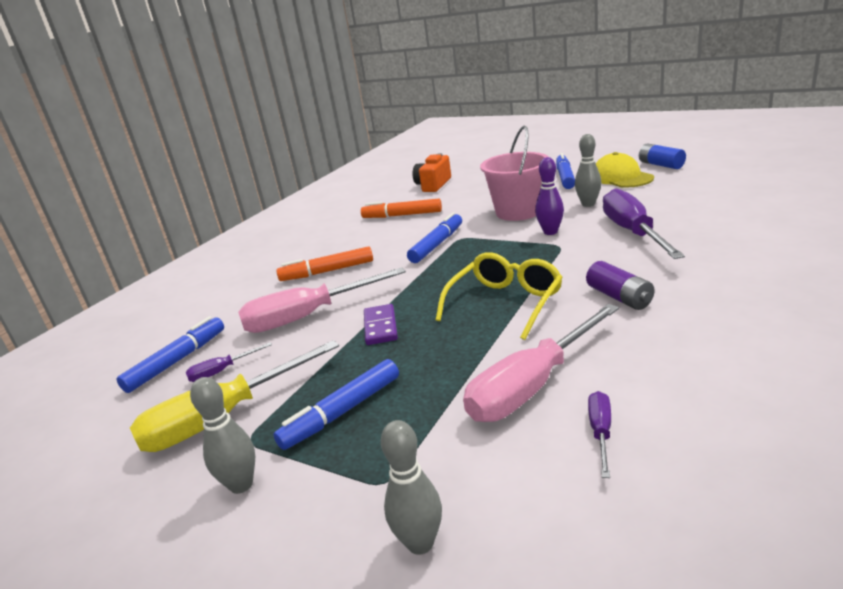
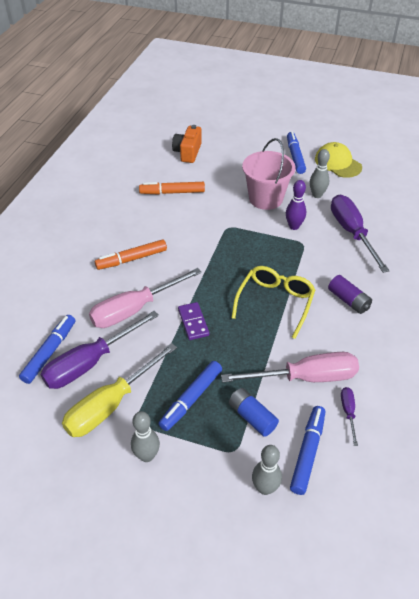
camera: 15 degrees left, 20 degrees up
(222, 371) = (90, 363): purple screwdriver -> purple screwdriver, size x2.21
(437, 244) = (211, 233): blue marker -> blue marker (308, 452)
(533, 386) = (305, 377): pink screwdriver -> pink screwdriver turned 135 degrees counterclockwise
(661, 165) = (365, 150): blue battery -> blue battery (252, 417)

